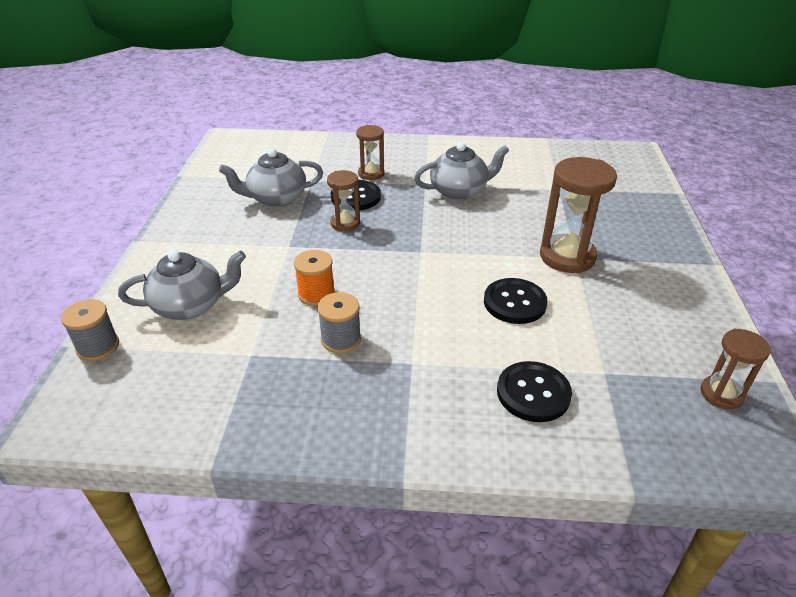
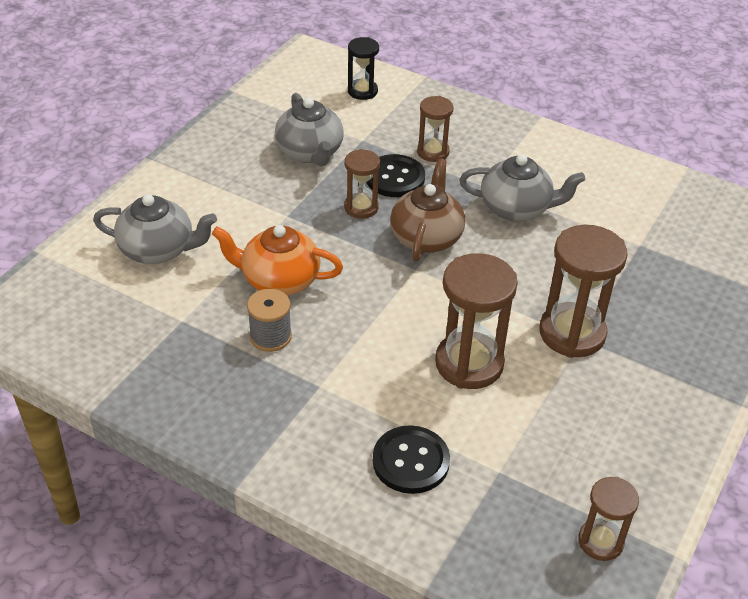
camera: 25 degrees right, 5 degrees up
(98, 346) = (61, 262): grey spool -> none
(276, 198) = (310, 152): grey teapot -> grey teapot turned 120 degrees counterclockwise
(288, 150) = (362, 91): none -> black hourglass
(316, 294) = (279, 280): orange spool -> orange teapot
(410, 228) = (426, 237): none -> brown teapot
(514, 303) = (469, 364): black button -> brown hourglass

